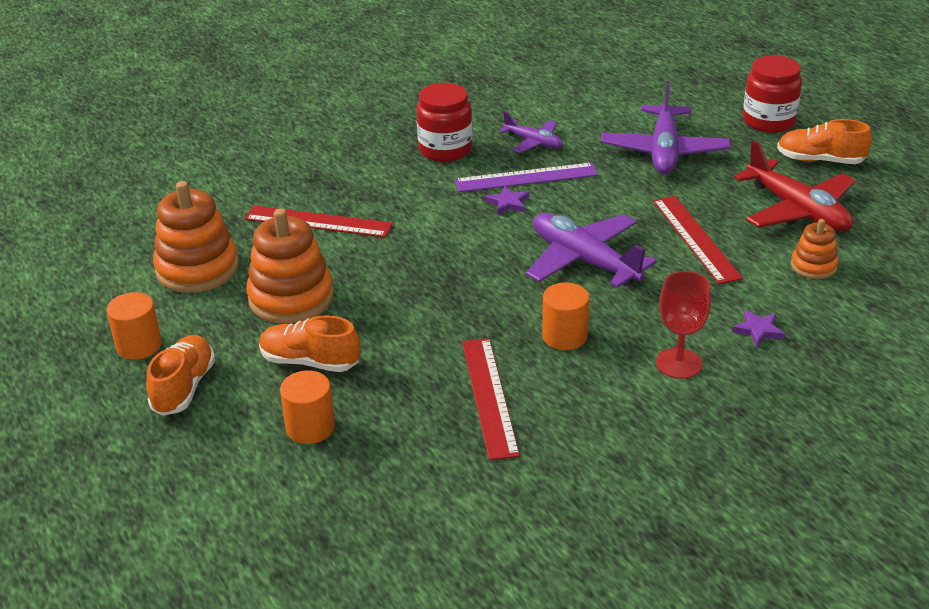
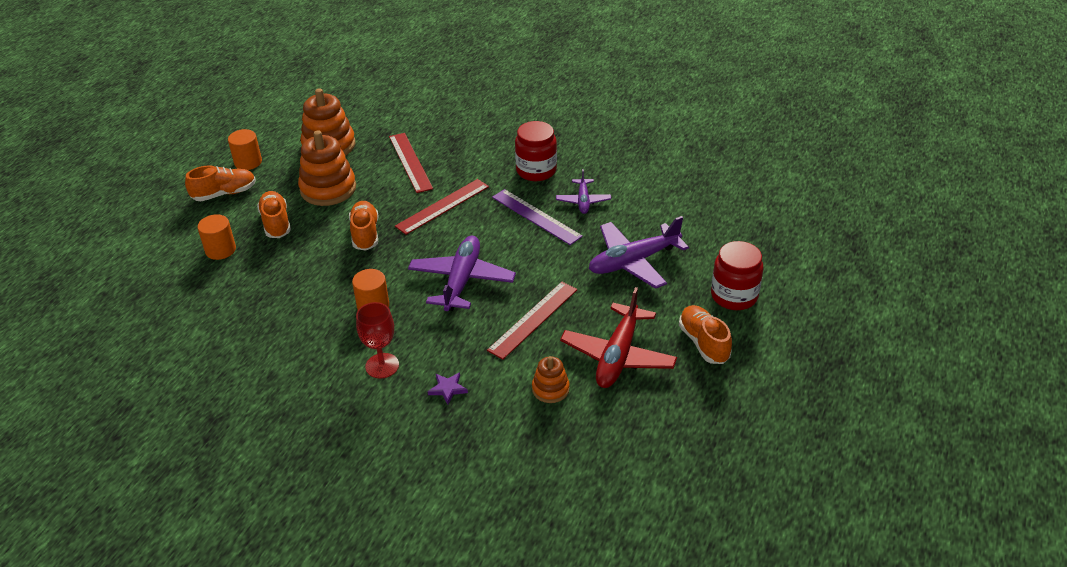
camera: 55 degrees right, 5 degrees up
(419, 299) = (365, 234): none -> orange shoe
(489, 396) = (292, 301): red ruler -> red ruler (443, 206)
(508, 203) = (498, 222): purple star -> none

